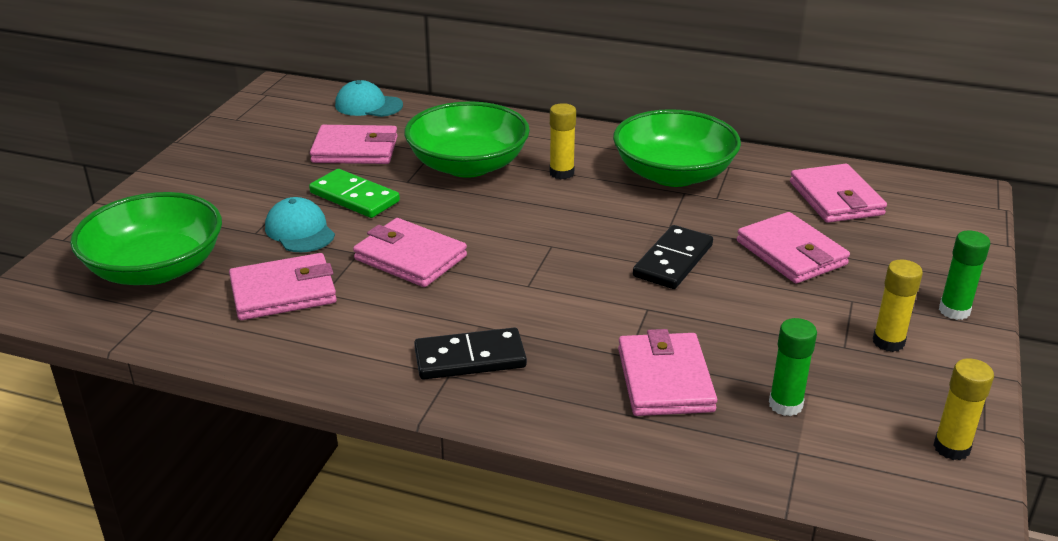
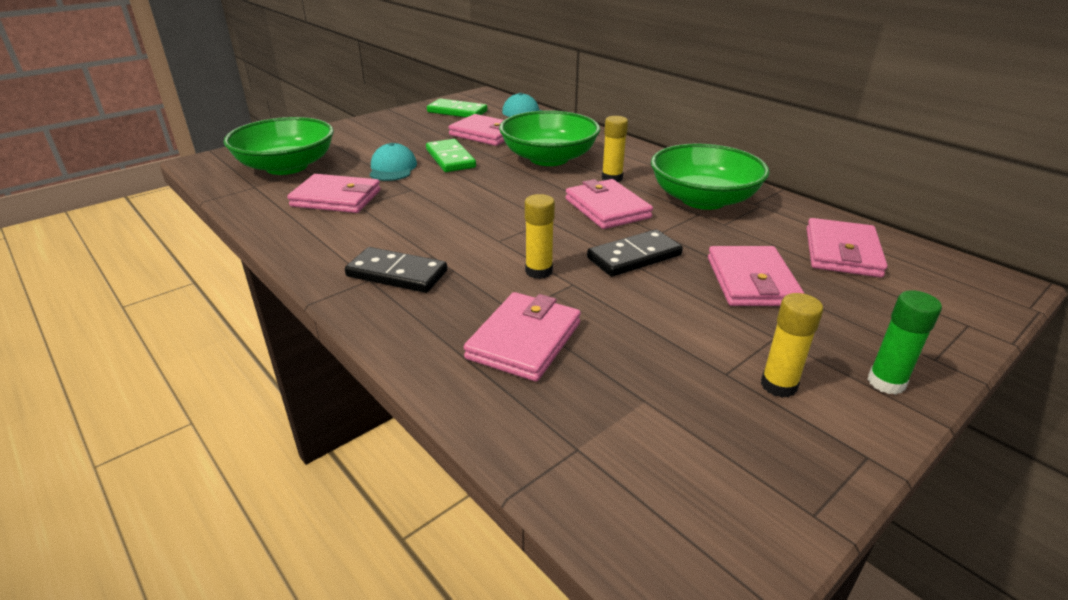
camera: 30 degrees right, 0 degrees up
(278, 124) = (457, 112): none -> green domino
(410, 257) = (440, 201): pink wallet -> pink wallet (607, 208)
(785, 405) = (610, 401): green glue stick -> none
(951, 448) = (752, 517): yellow glue stick -> yellow glue stick (539, 271)

